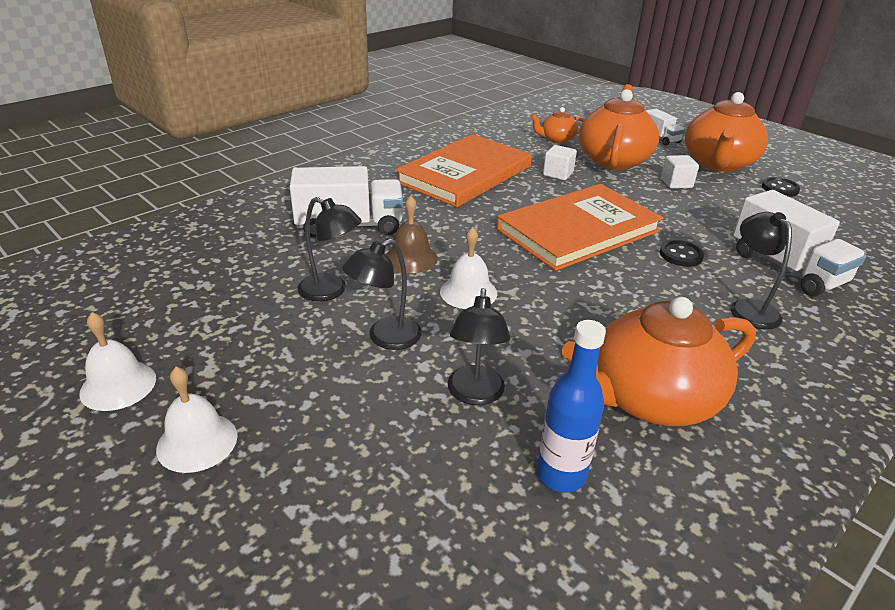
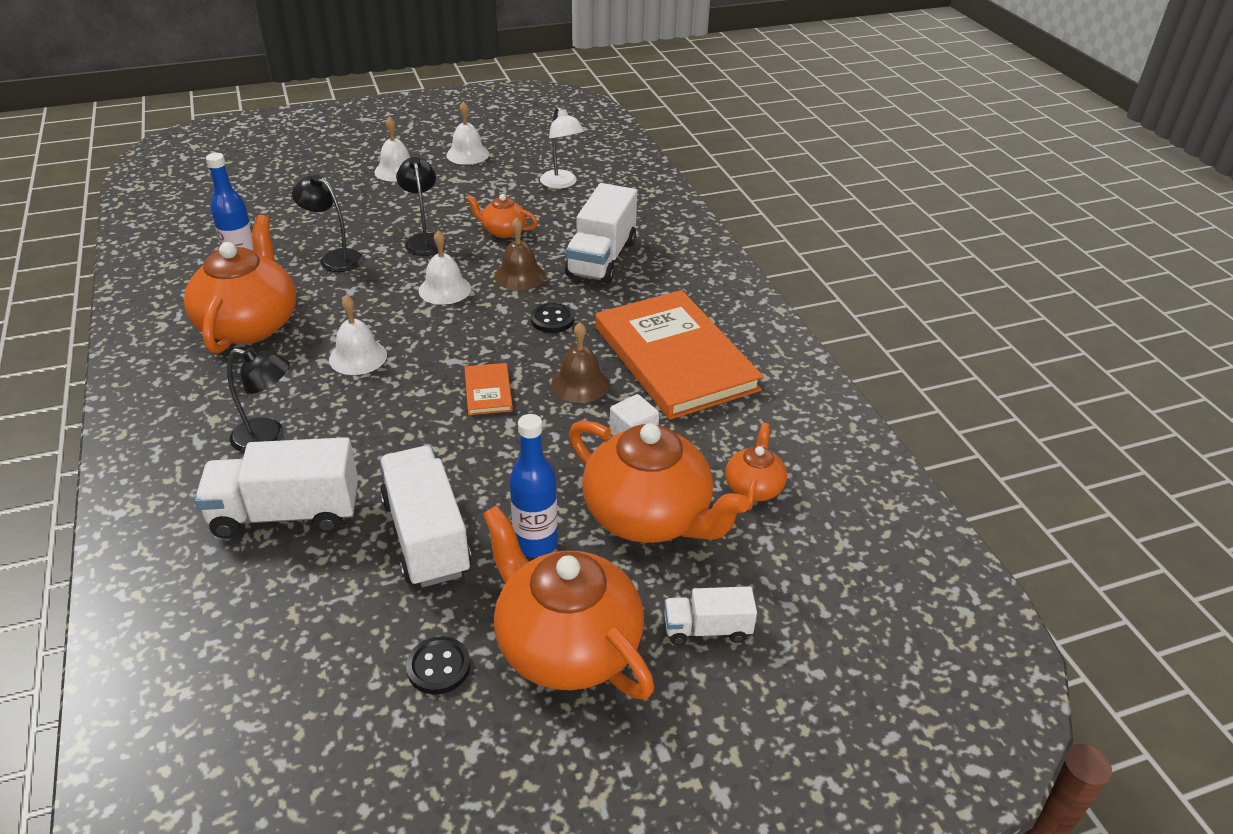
camera: 115 degrees right, 5 degrees up
(195, 282) = (562, 183): none -> white lamp
(331, 291) = (503, 231): black lamp -> orange teapot
(529, 199) = (580, 384): none -> brown bell
(578, 230) = (488, 391): orange book -> orange book, size x0.40
(612, 303) = (358, 357): none -> white bell
(676, 183) = (536, 544): white cube -> blue bottle
(681, 255) = (382, 443): black button -> black button (552, 320)
(722, 214) = (426, 536): none -> white truck

